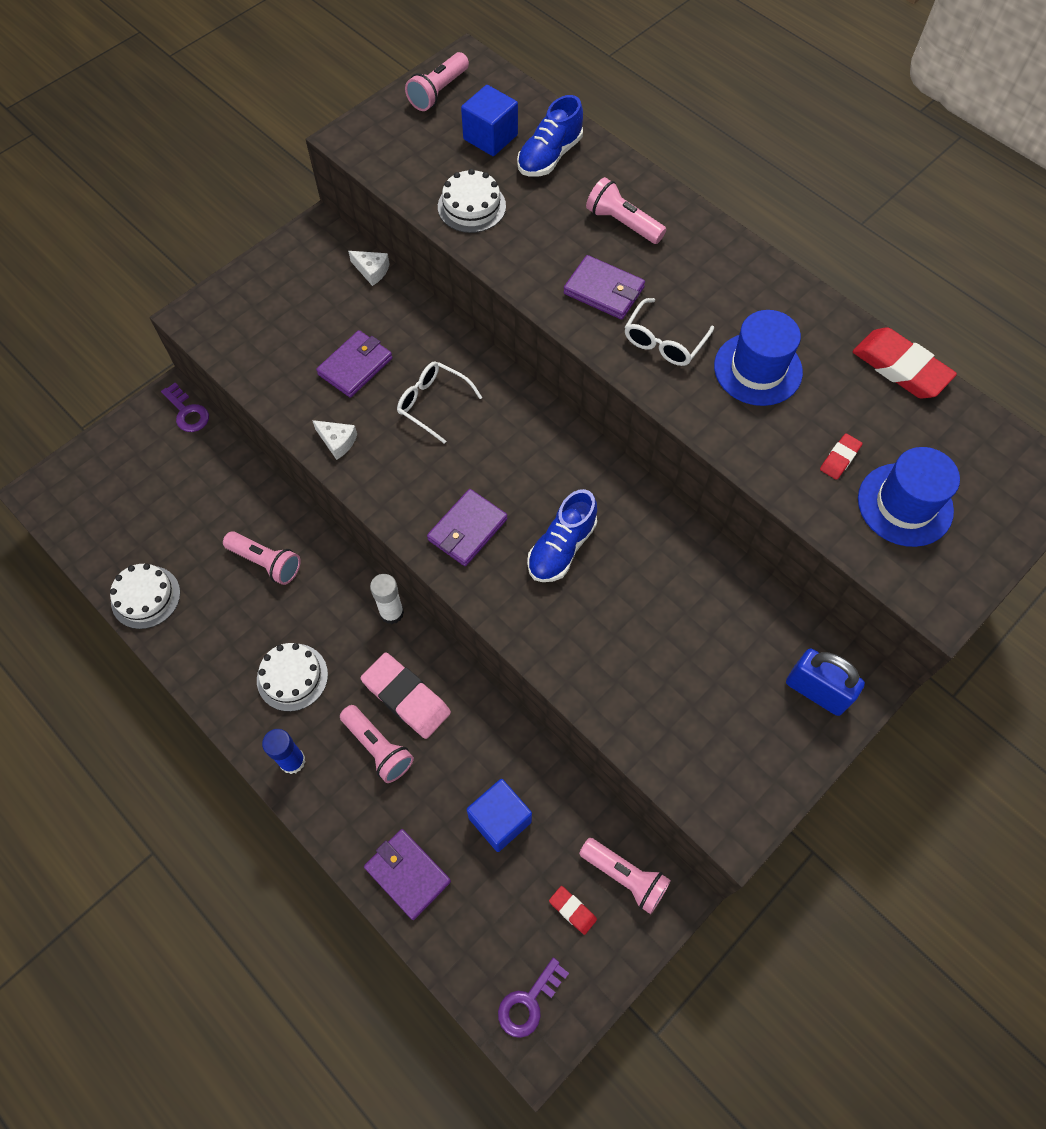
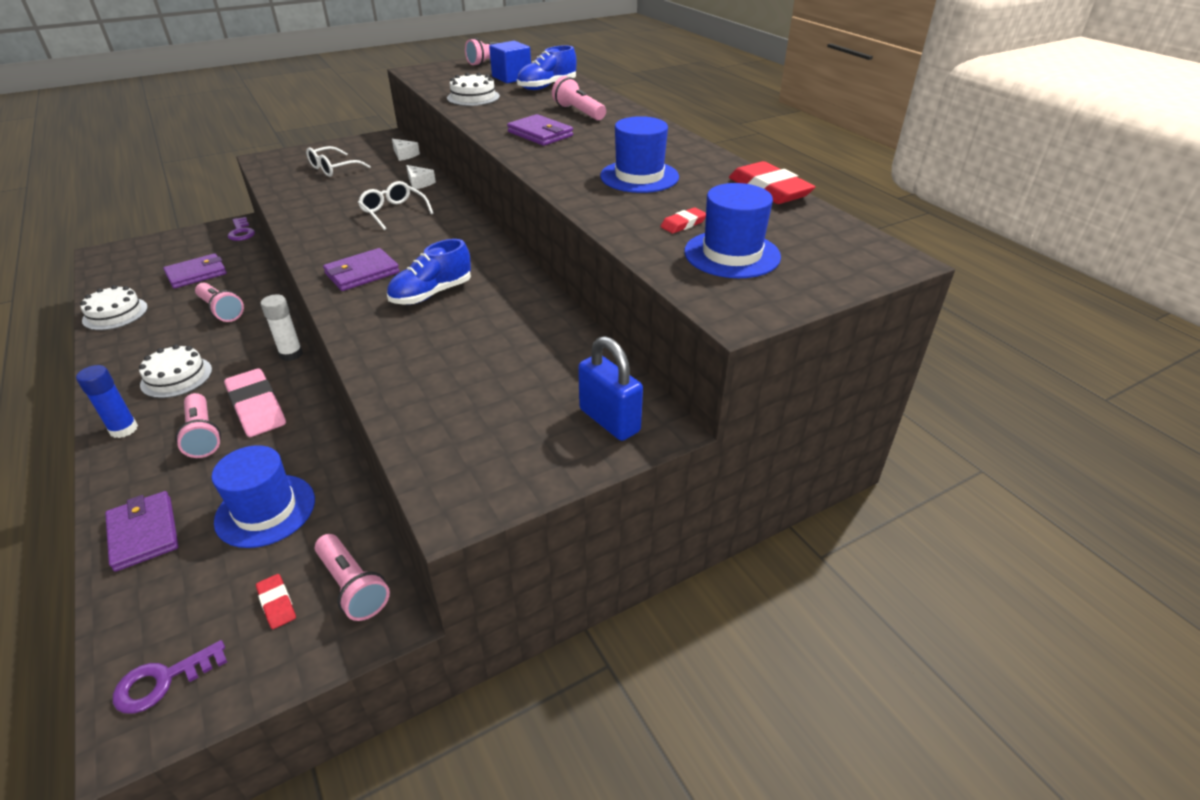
camera: 15 degrees right, 25 degrees down
(337, 441) = (305, 219): white cheese -> white cheese (419, 183)
(355, 366) = (353, 190): purple wallet -> purple wallet (196, 274)
(500, 820) = (265, 510): blue cube -> blue hat
(664, 342) = (569, 157): white glasses -> white glasses (333, 169)

